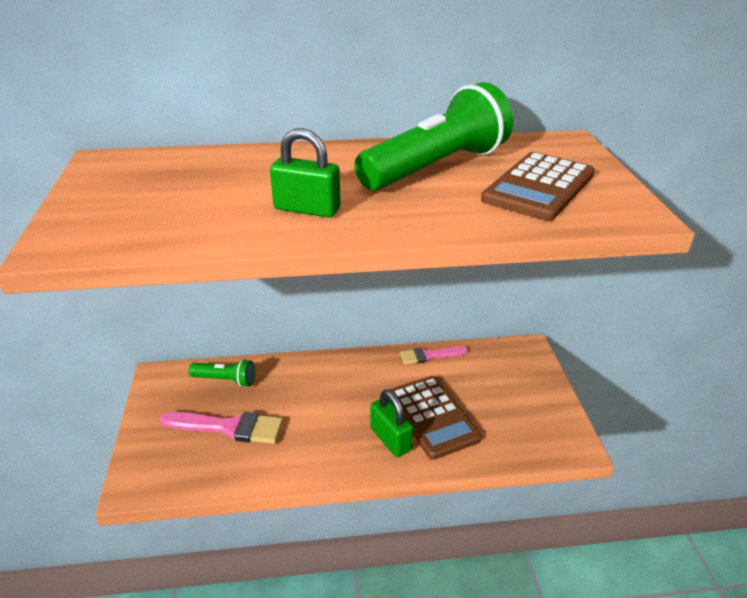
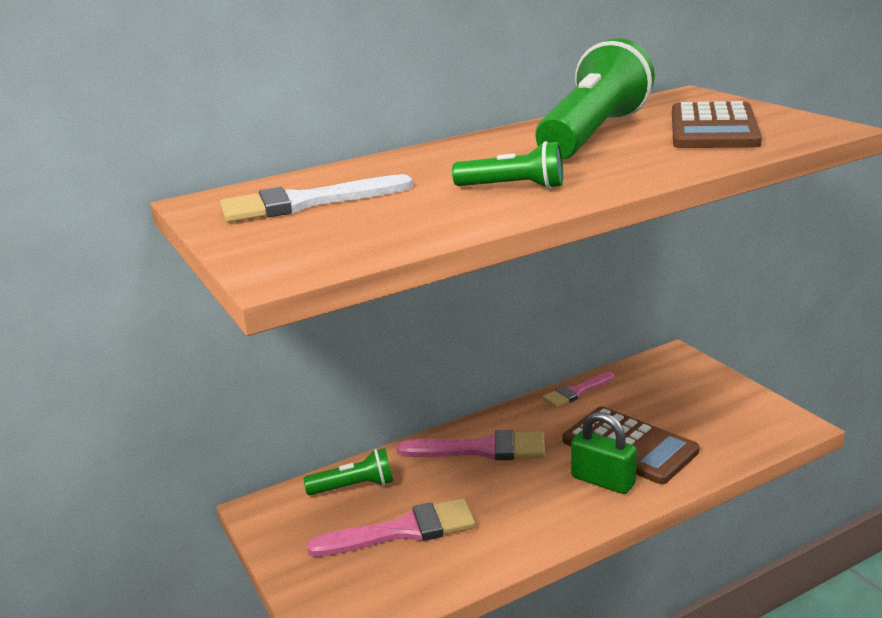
camera: 20 degrees left, 10 degrees down
(157, 181) = (305, 203): none -> white brush
(307, 209) = (514, 187): green padlock -> green flashlight
(328, 381) = (482, 449): none -> pink brush

